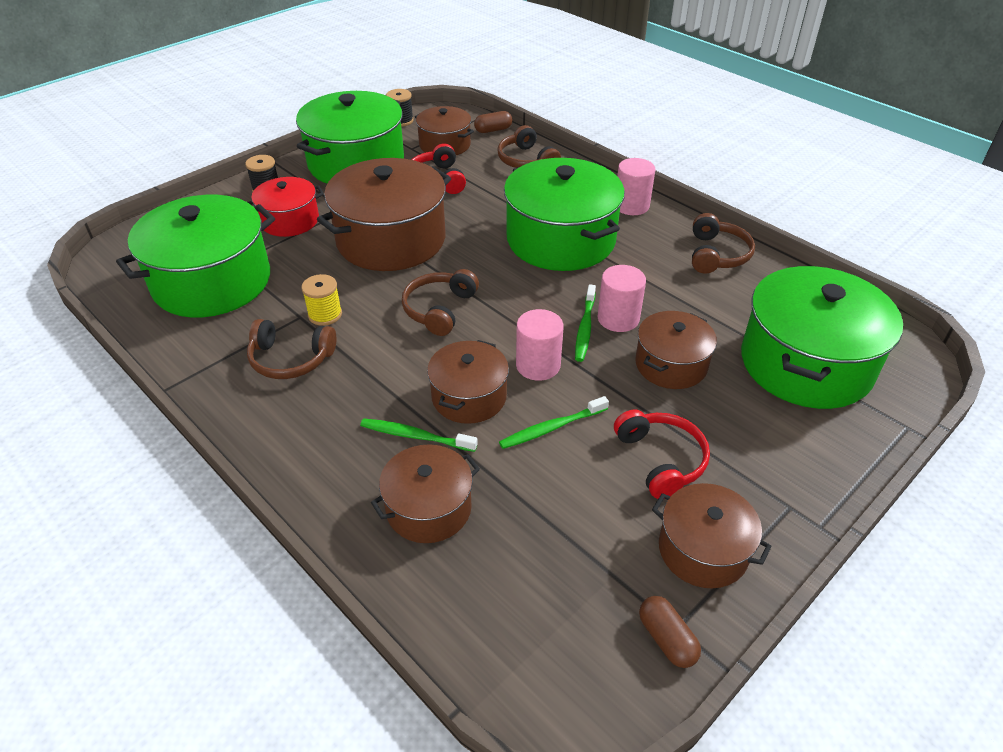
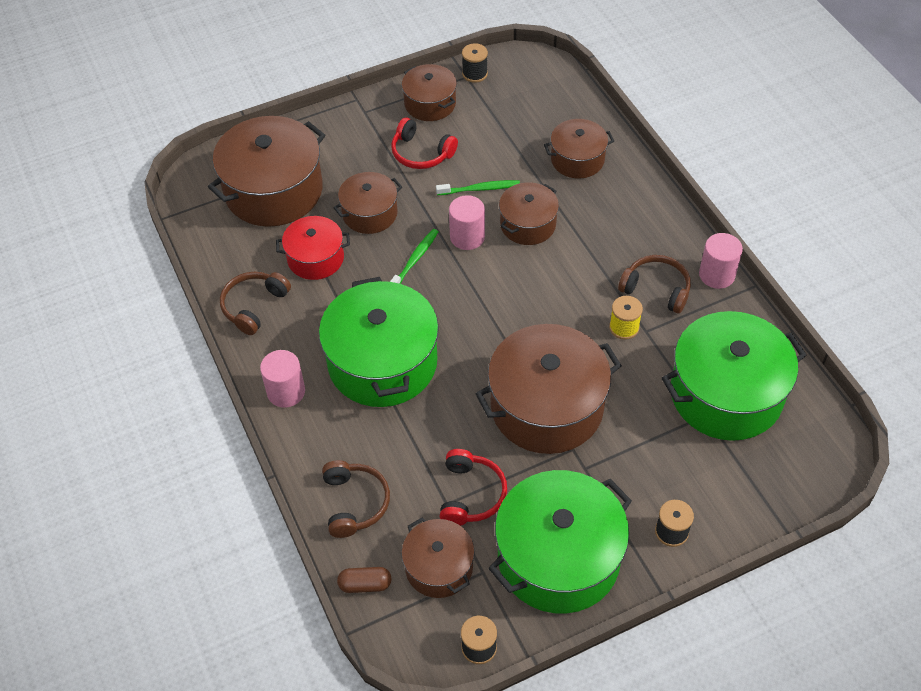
camera: 160 degrees left, 10 degrees up
(289, 220) = (647, 466): red pot -> red pot (315, 258)
(415, 436) = (574, 205): green toothbrush -> none
(439, 309) = (525, 308): brown headphones -> none
(618, 318) = (383, 262): pink cylinder -> pink cylinder (716, 275)
(661, 460) = (421, 153): red headphones -> red headphones turned 60 degrees counterclockwise
(666, 639) = (474, 74): brown capsule -> black spool
(806, 363) = (273, 191): green pot -> brown pot

